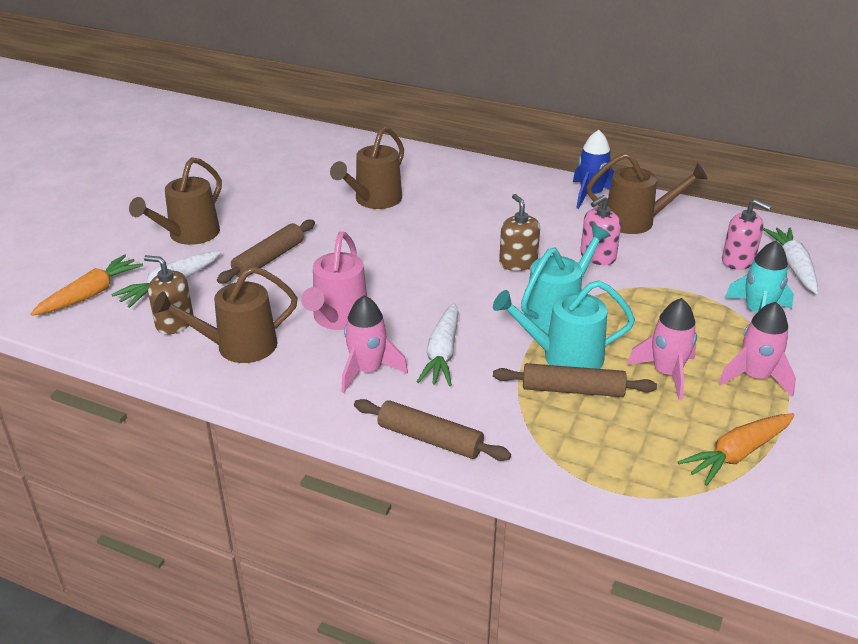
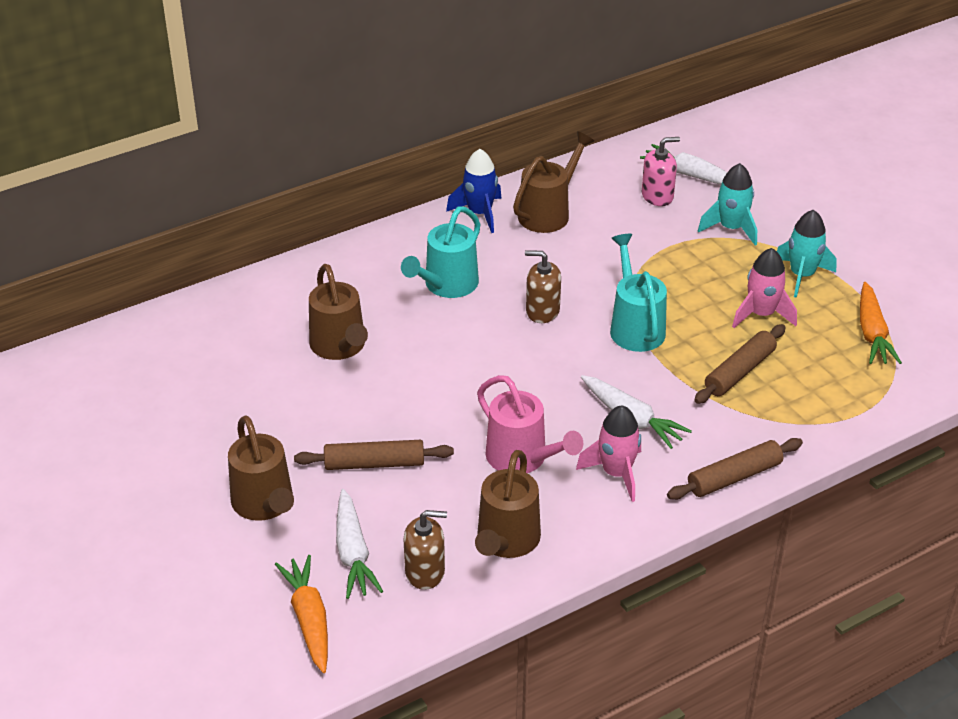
camera: 55 degrees left, 5 degrees up
(174, 323) = (425, 572): brown soap dispenser -> brown soap dispenser turned 150 degrees counterclockwise
(268, 259) = (374, 464): brown rolling pin -> brown rolling pin turned 75 degrees counterclockwise
(563, 357) = (696, 355): turquoise watering can -> turquoise watering can (446, 286)
(597, 256) = (578, 263): pink soap dispenser -> none
(755, 377) = (801, 275): pink rocket -> turquoise rocket

